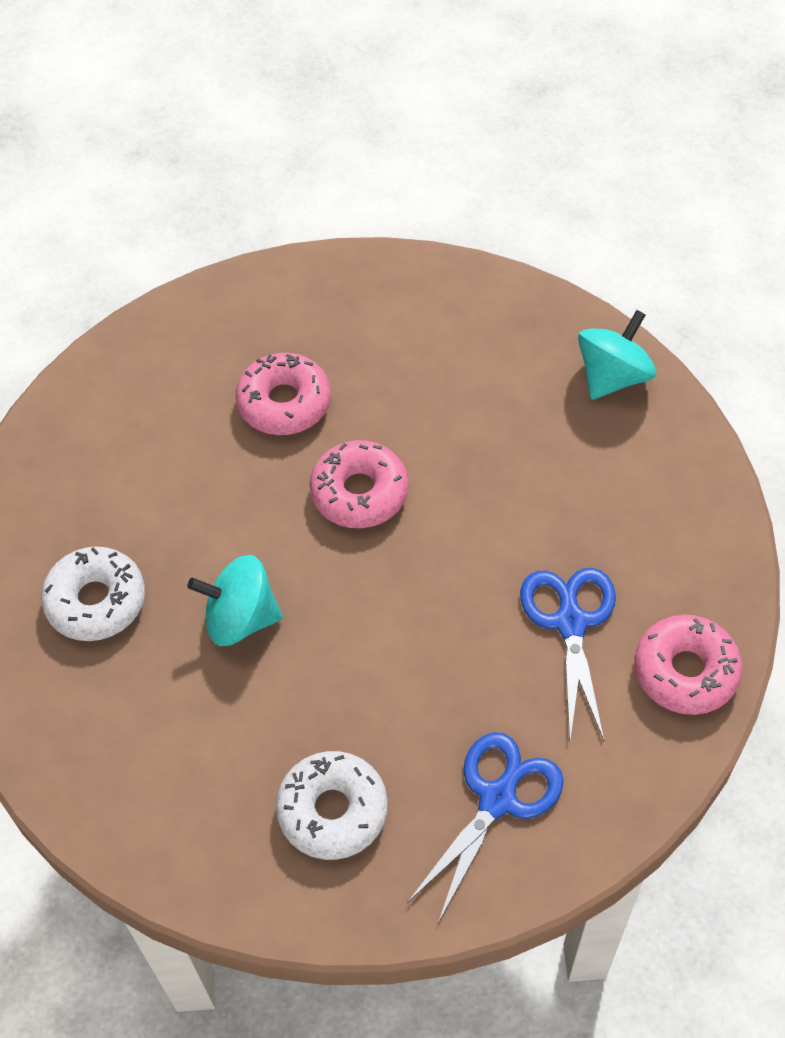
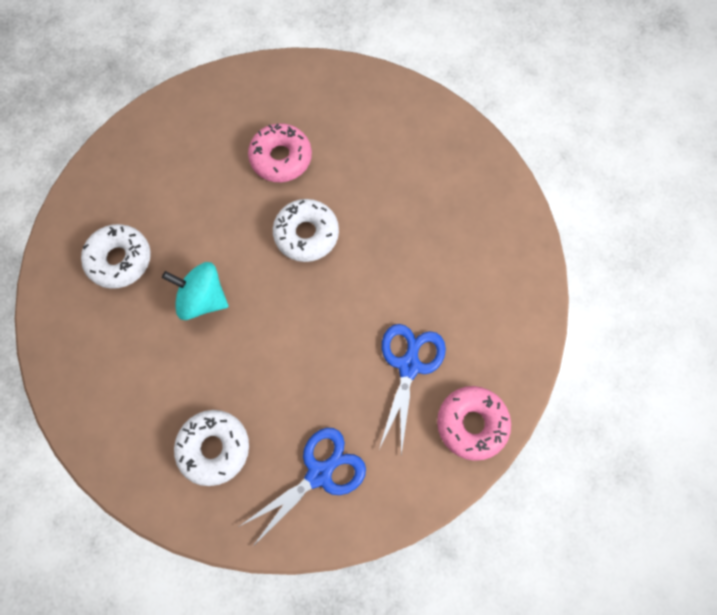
camera: 15 degrees right, 15 degrees up
(359, 492) = (306, 234): pink donut -> white donut
(613, 376) = (498, 200): turquoise spinning top -> none

